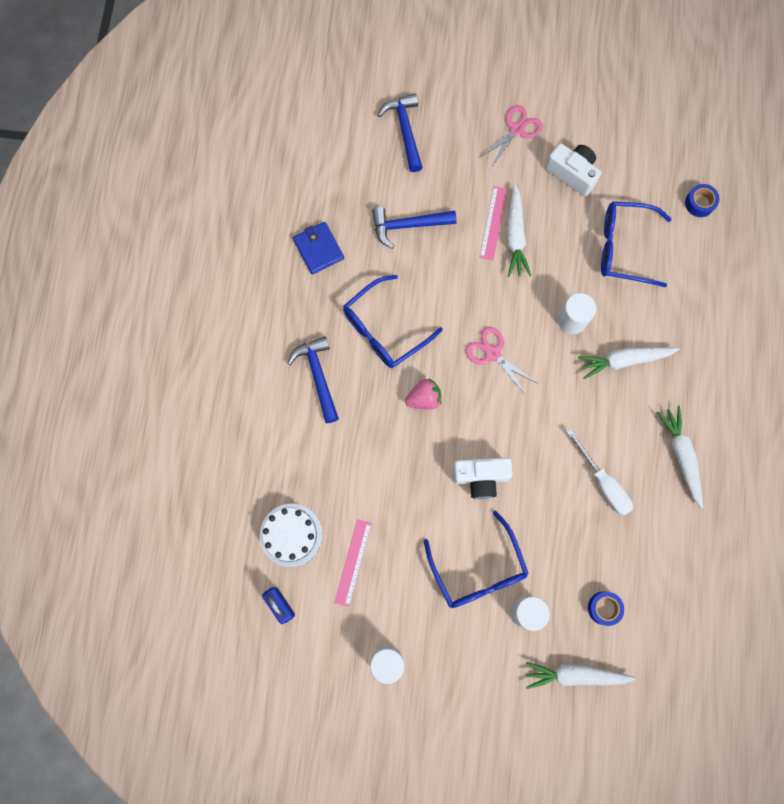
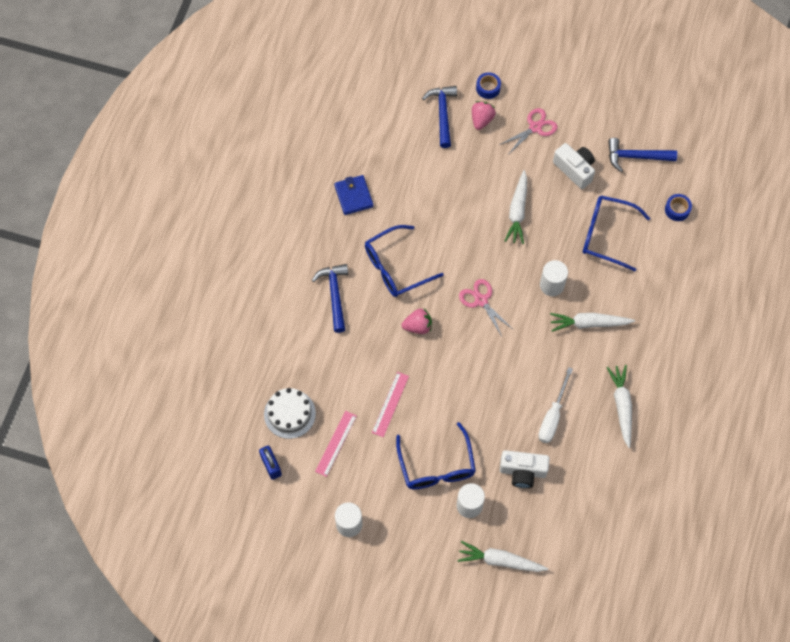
camera: 10 degrees right, 10 degrees down
(408, 225) = (431, 189): blue hammer -> blue hammer (636, 157)
(452, 130) = (481, 120): none -> pink strawberry
(480, 477) = (452, 395): white camera -> white camera (522, 471)
(493, 223) = (501, 198): pink ruler -> pink ruler (390, 404)
(603, 483) = (552, 416): white screwdriver -> white screwdriver turned 45 degrees clockwise
(604, 608) = (534, 513): blue tape -> blue tape (488, 88)

